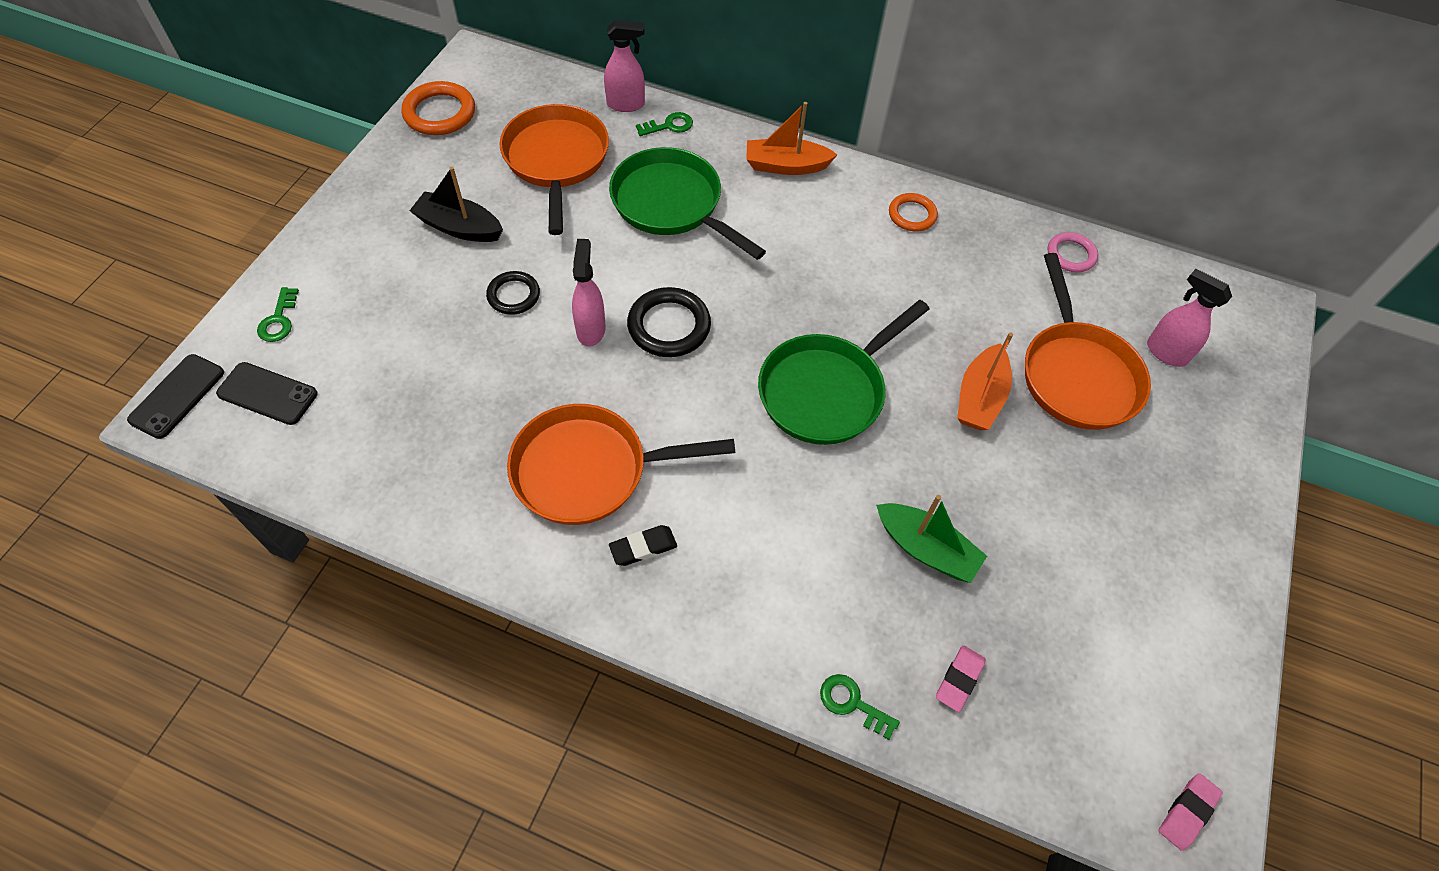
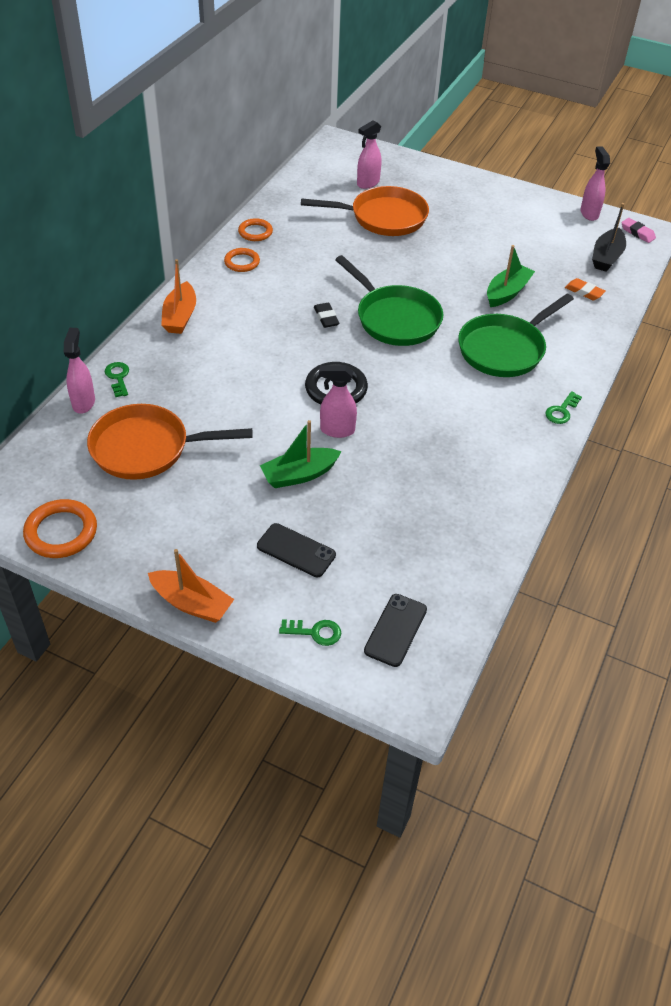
camera: 85 degrees left, 10 degrees down
(177, 396) = (398, 697): black phone -> black phone (296, 550)
(459, 227) = (218, 511): black boat -> black boat (606, 257)
(513, 295) = (299, 475): black ring -> green boat
(589, 470) = (461, 434): orange pan -> none
(643, 547) = (517, 409): black eraser -> black eraser (326, 318)
(672, 204) = (212, 381): green pan -> green pan (504, 349)
(852, 703) = (604, 331): green key -> green key (561, 411)
(959, 679) = (584, 292): pink eraser -> orange eraser
(979, 397) = (400, 257): orange boat -> orange boat (192, 603)
(985, 224) = (255, 232): none -> orange ring
(1071, 255) = (287, 202): pink ring -> none
(1220, 717) = (589, 213): none -> pink spray bottle

